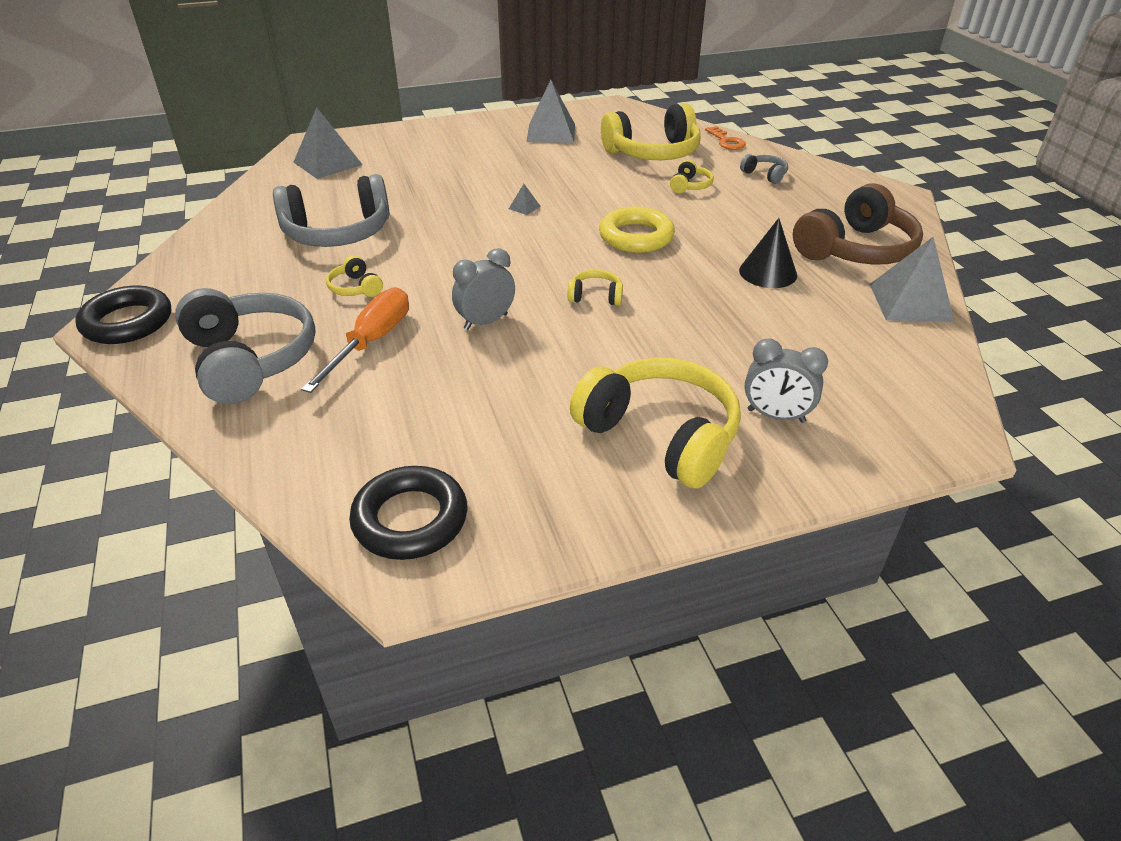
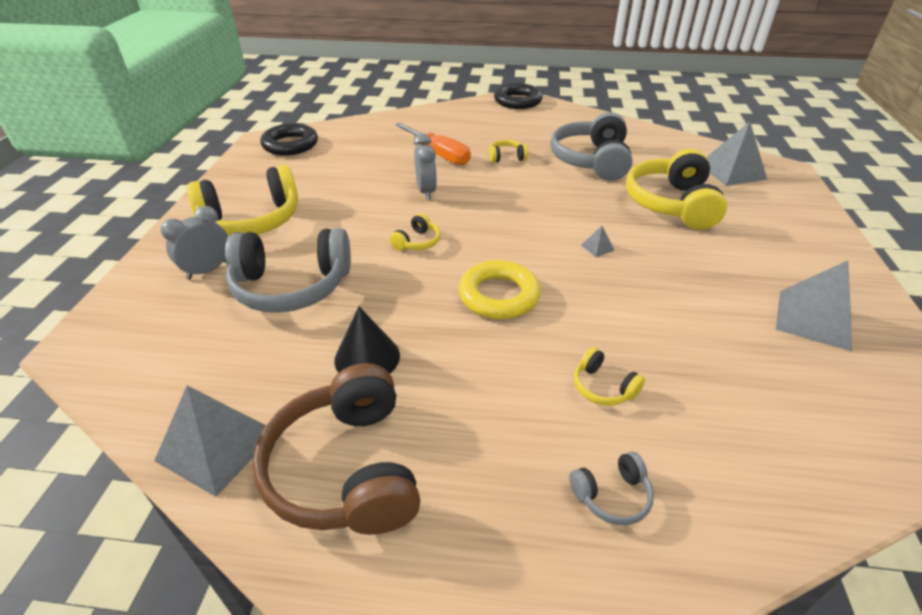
camera: 115 degrees right, 0 degrees up
(250, 360) = (453, 124): grey headphones -> grey headphones (292, 286)
(653, 153) = (727, 394): yellow headphones -> yellow headphones (672, 204)
(726, 141) = (770, 515): orange key -> none

